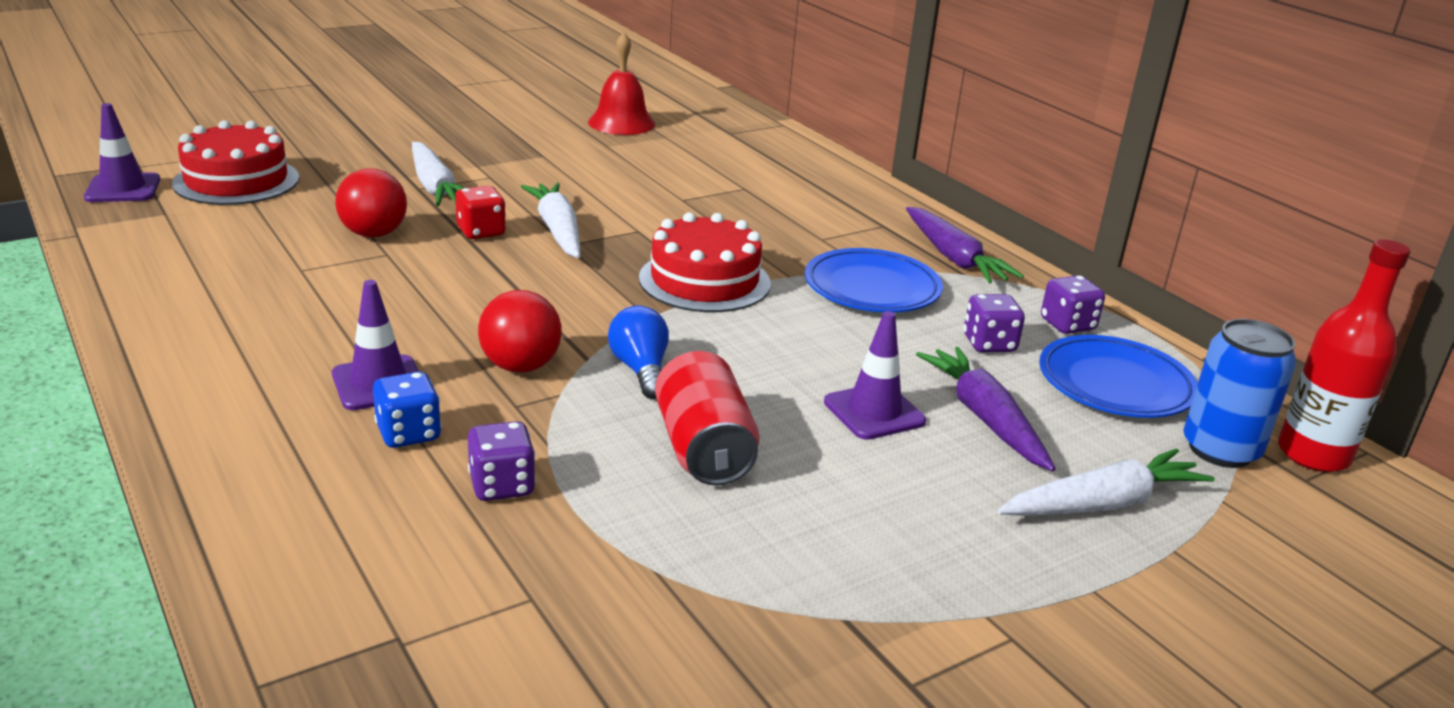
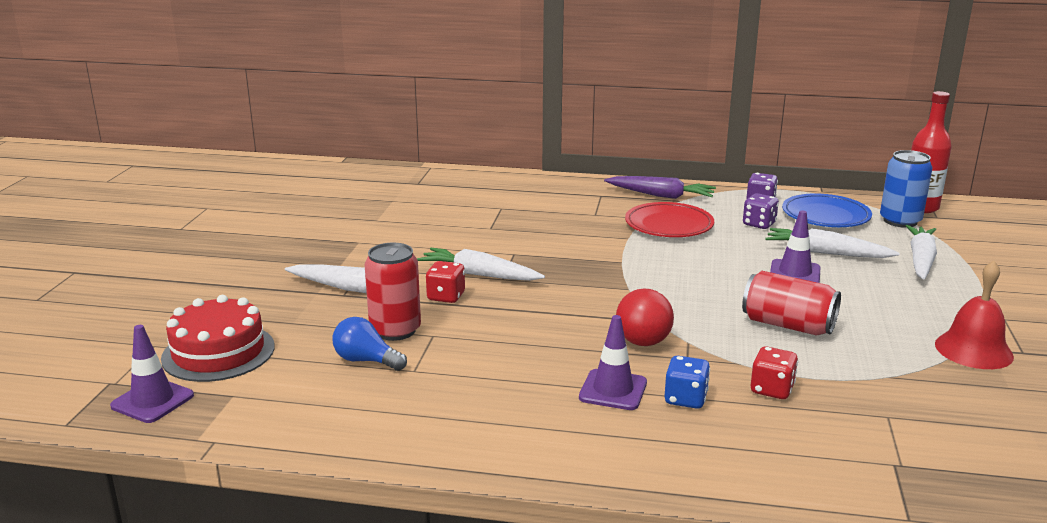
camera: 45 degrees left, 5 degrees down
(374, 234) = (395, 330): red ball -> red can
(502, 486) = (772, 389): purple dice -> red dice
(621, 123) = (348, 204): red bell -> red bell (973, 350)
(641, 370) = (687, 312): blue light bulb -> blue light bulb (366, 361)
(704, 281) = (604, 259): red cake -> none
(872, 288) = (669, 225): blue plate -> red plate
(985, 418) = (826, 253): purple carrot -> white carrot

